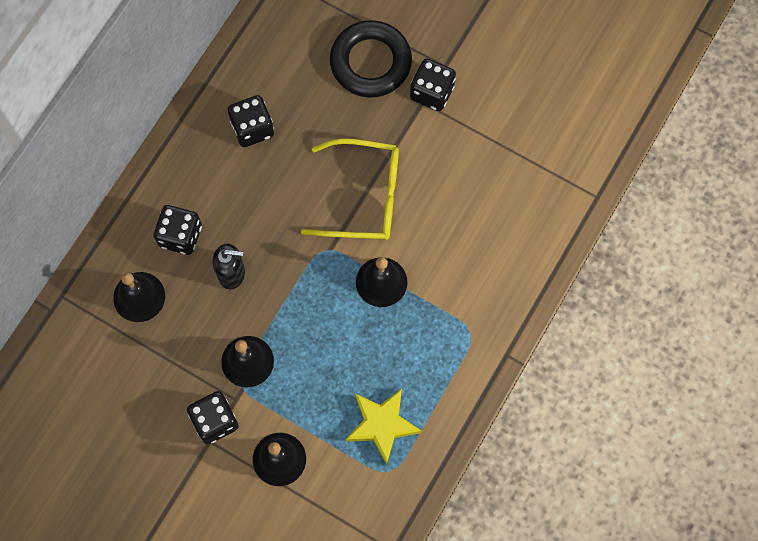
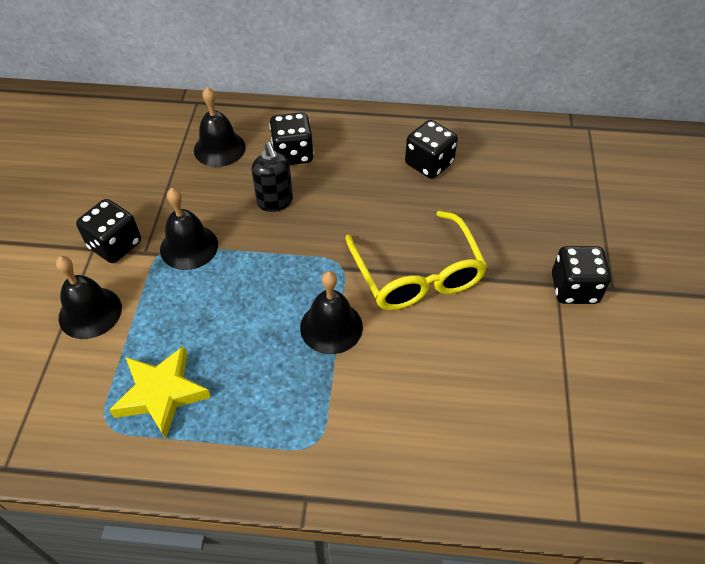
camera: 65 degrees right, 20 degrees down
(370, 62) = (564, 225): black ring -> none

